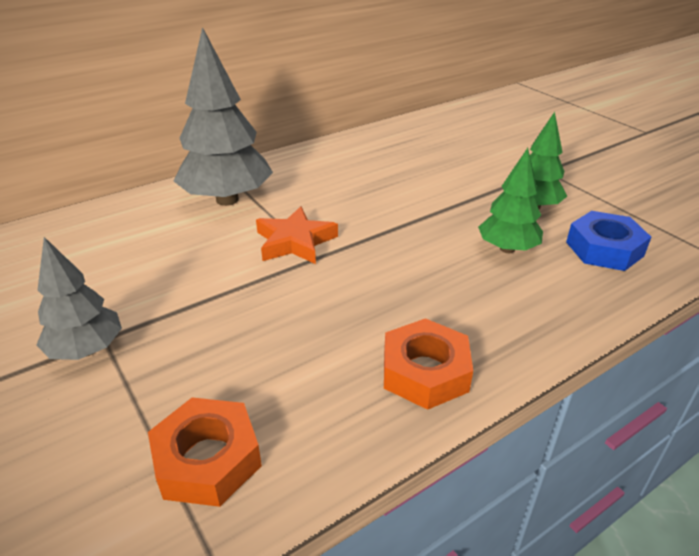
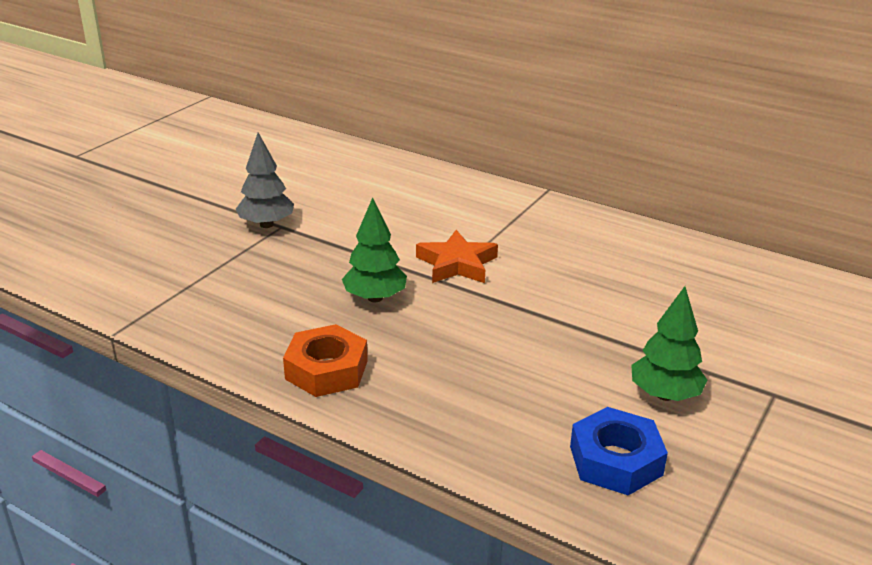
camera: 65 degrees right, 5 degrees down
(207, 459) = (195, 300): orange nut -> none
(227, 199) = (493, 213): grey tree -> none
(507, 249) = (552, 387): green tree -> green tree (375, 298)

